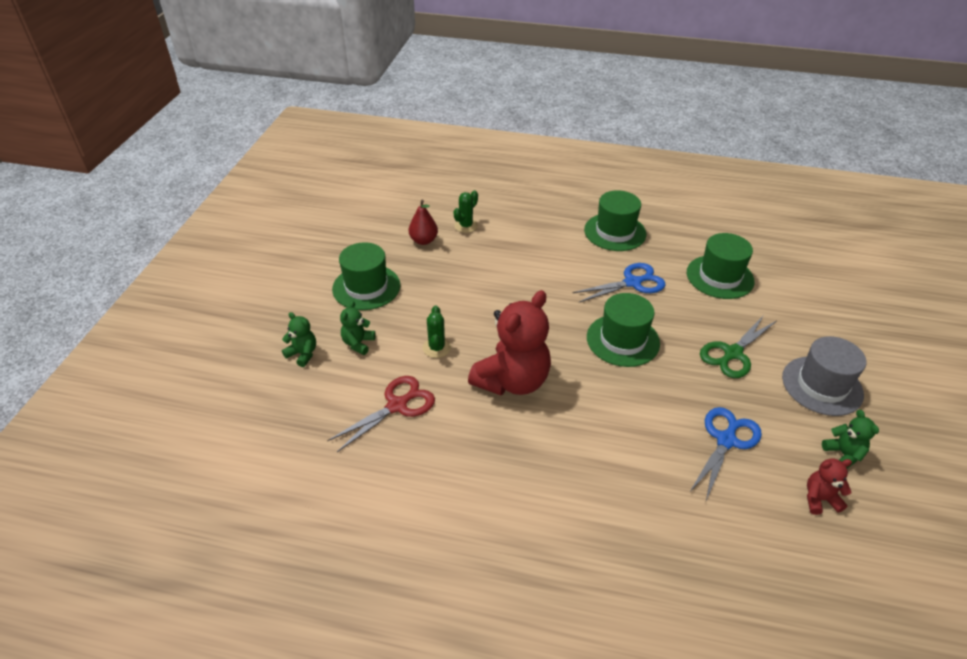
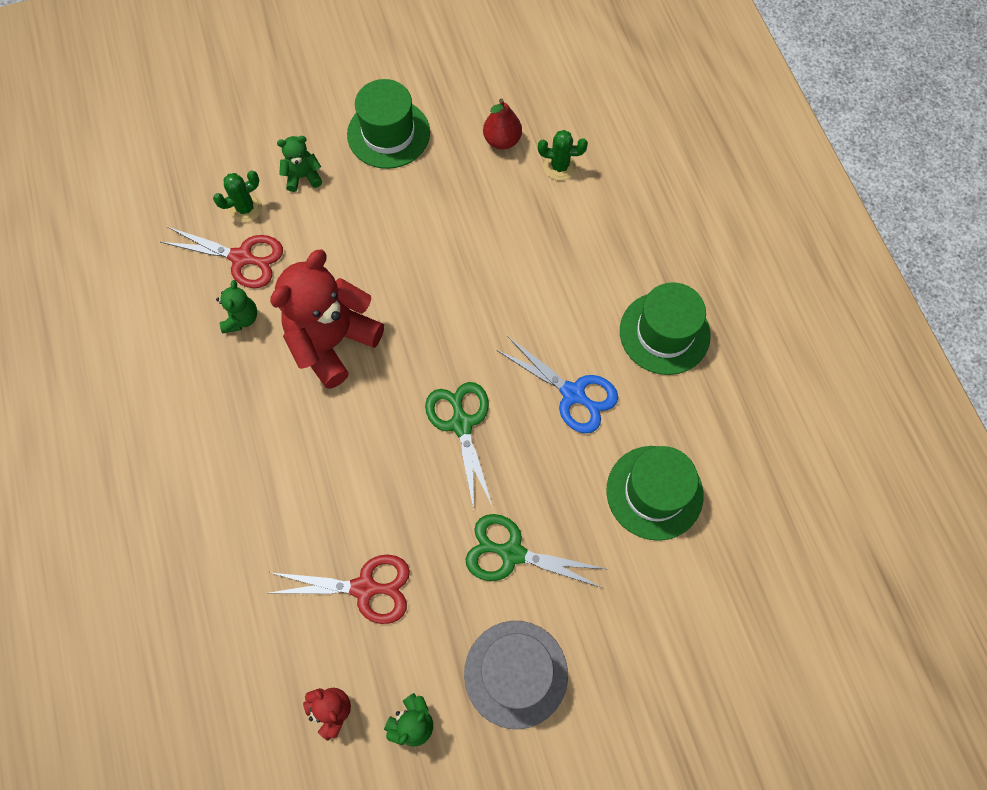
camera: 60 degrees right, 25 degrees up
(303, 354) = (261, 140): green teddy bear -> green teddy bear (241, 318)
(436, 348) = (338, 248): green cactus -> green cactus (245, 208)
(512, 381) = (332, 342): red teddy bear -> red teddy bear turned 120 degrees clockwise
(622, 340) = (461, 423): green hat -> green scissors
(726, 440) = (365, 588): blue scissors -> red scissors

